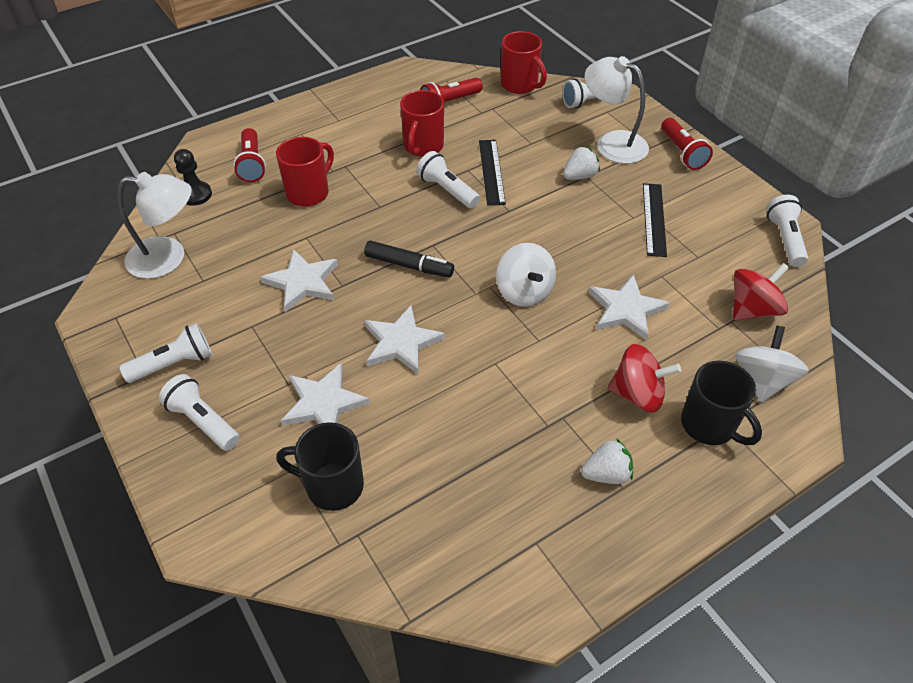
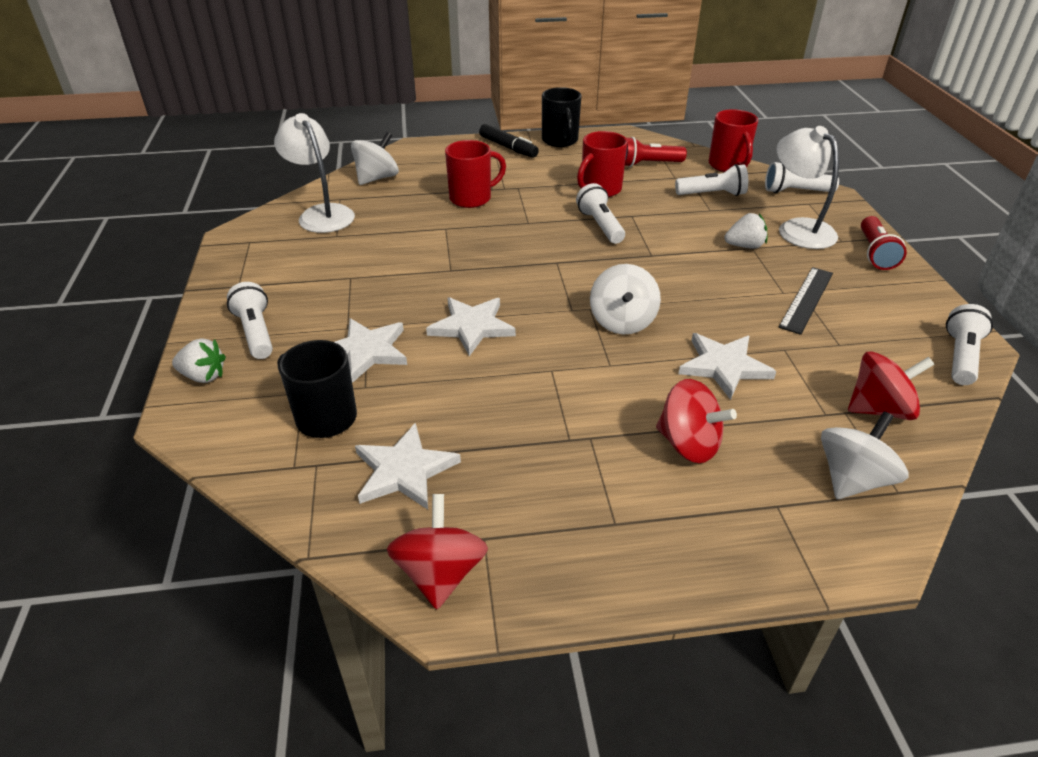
camera: 25 degrees right, 10 degrees down
(168, 258) = (321, 214): white lamp -> white lamp turned 150 degrees counterclockwise
(174, 364) = (267, 285): white flashlight -> white flashlight (712, 194)
(196, 195) = (377, 178): black pawn -> white spinning top
(252, 164) = (439, 169): red flashlight -> none
(302, 282) = (417, 258): white star -> white star (404, 470)
(409, 265) = (522, 271): black marker -> black marker (508, 147)
(491, 172) = (654, 222): black ruler -> none
(522, 587) = (440, 573): none -> red spinning top
(606, 474) = (604, 504): white strawberry -> white strawberry (203, 376)
(709, 425) = (757, 501): black mug -> black mug (560, 141)

